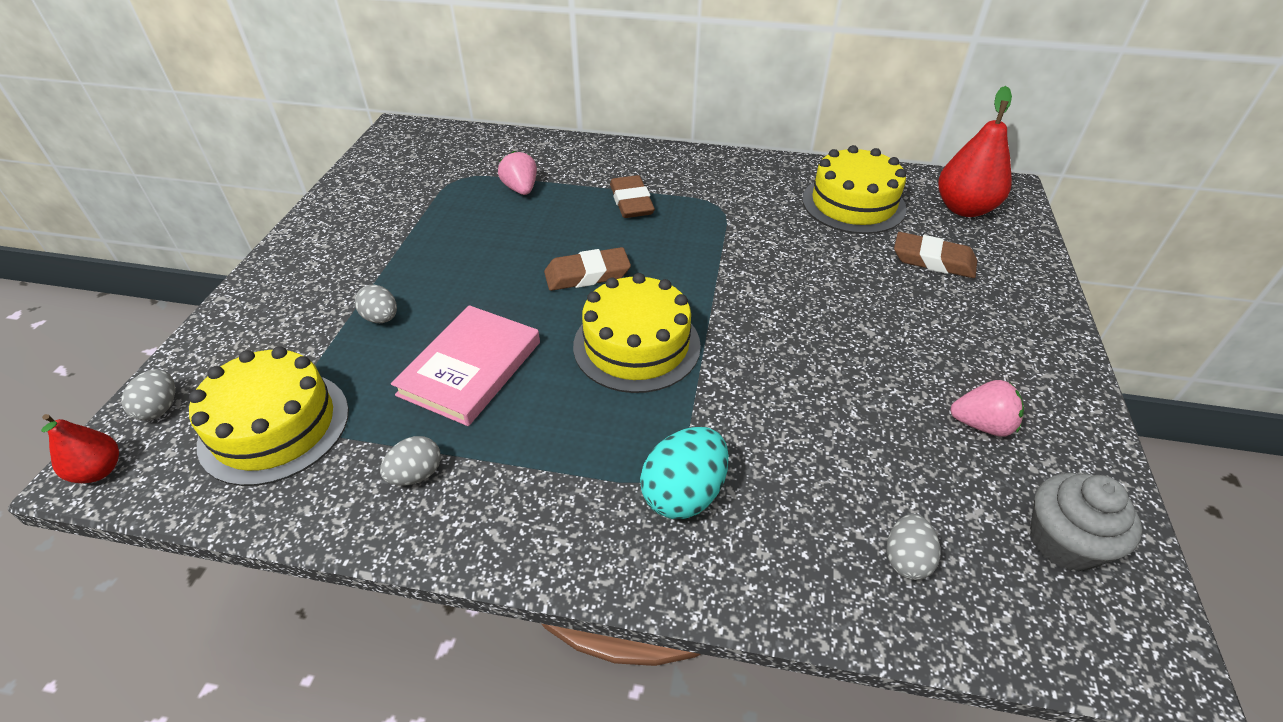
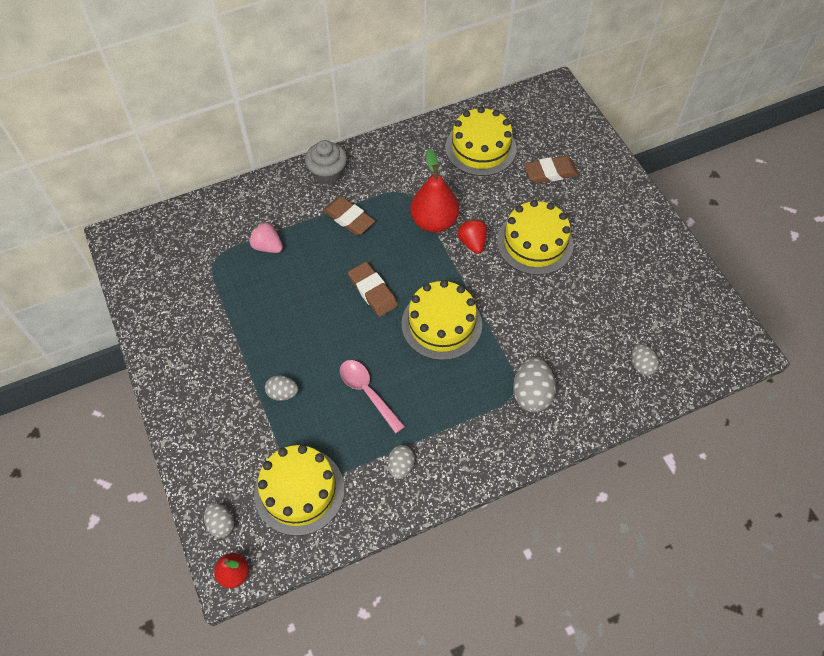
camera: 35 degrees left, 15 degrees up
(470, 368) = (367, 392): pink book -> pink spoon
(587, 274) = (372, 291): brown eraser -> brown eraser turned 75 degrees counterclockwise
(684, 493) = (531, 394): turquoise egg -> grey egg
(759, 283) = (472, 243): none -> red strawberry
(848, 320) = (535, 243): none -> yellow cake
(964, 208) = (543, 119): red pear -> red pear (434, 221)
(982, 424) = (632, 273): pink strawberry -> none
(1064, 541) = (694, 317): grey cupcake -> grey cupcake (328, 173)

